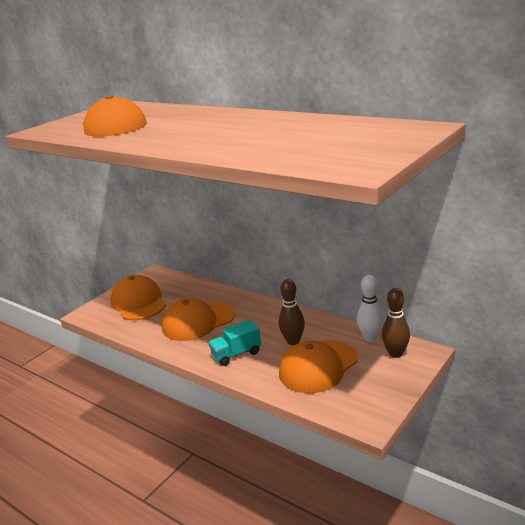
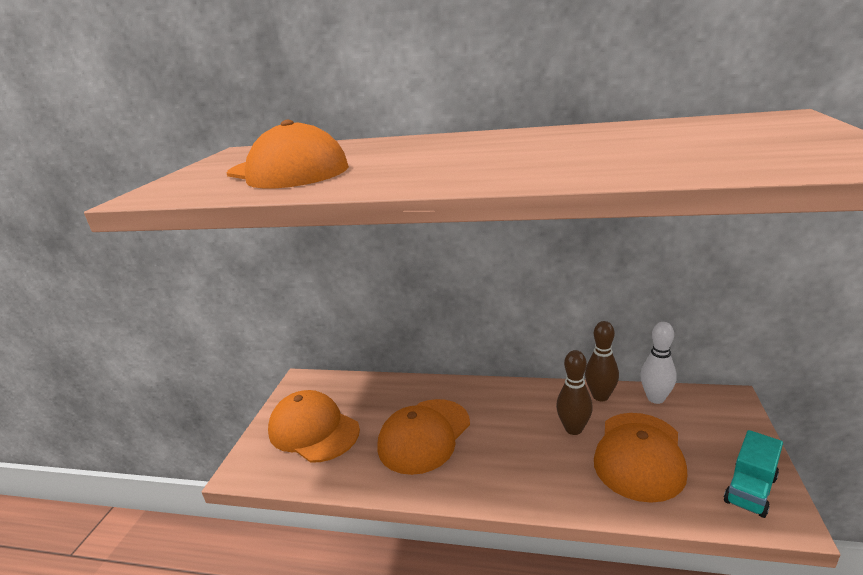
camera: 25 degrees left, 0 degrees up
(236, 354) = (520, 470): turquoise truck -> turquoise truck (750, 489)
(395, 353) = (704, 410): brown bowling pin -> brown bowling pin (600, 396)

